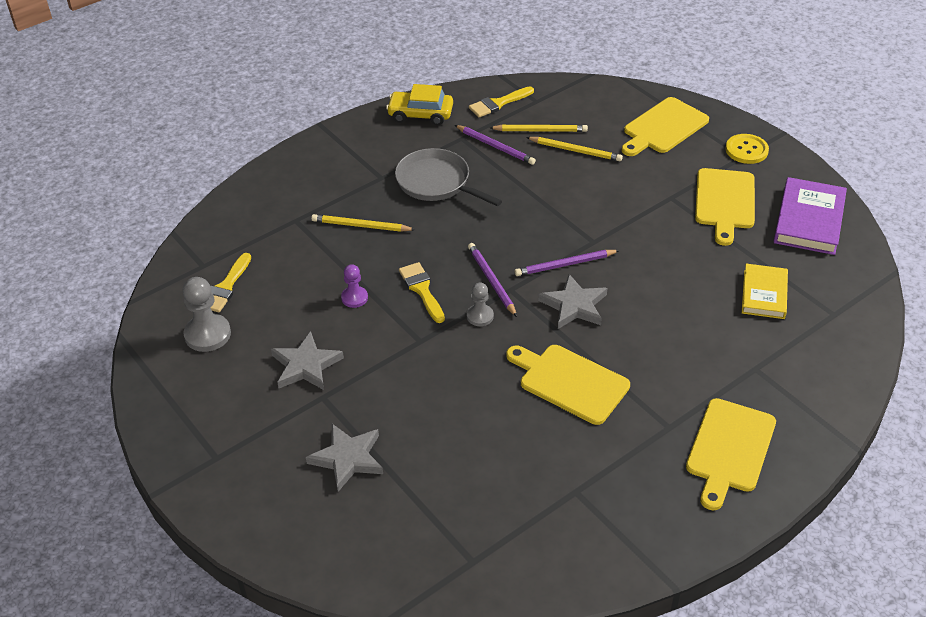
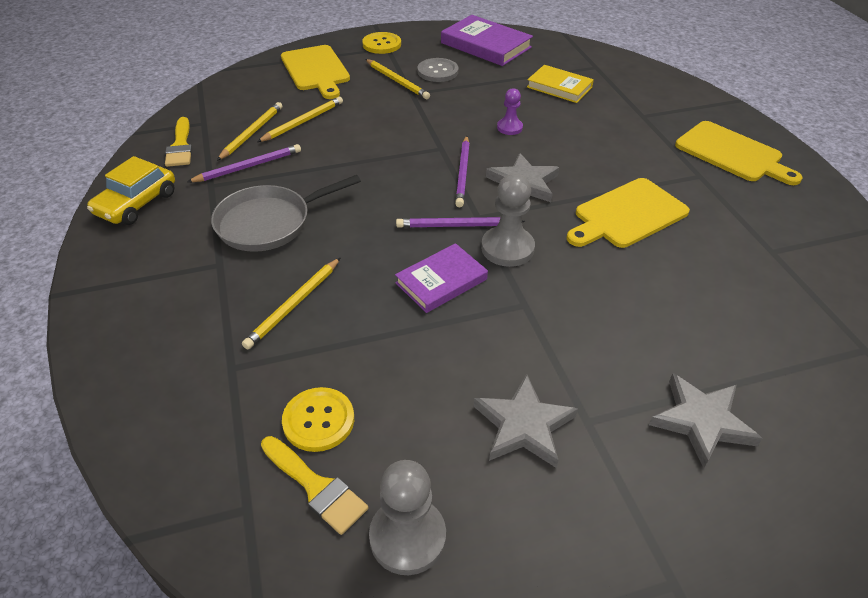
camera: 70 degrees left, 0 degrees up
(271, 272) = (318, 420): none -> yellow button
(354, 298) = (422, 344): purple pawn -> purple pawn (509, 128)
(422, 290) = (441, 281): yellow brush -> purple book
(480, 316) = (507, 248): grey pawn -> grey pawn, size x1.68
(685, 182) = (397, 81): none -> yellow pencil
(724, 202) = (437, 71): yellow cutting board -> grey button

